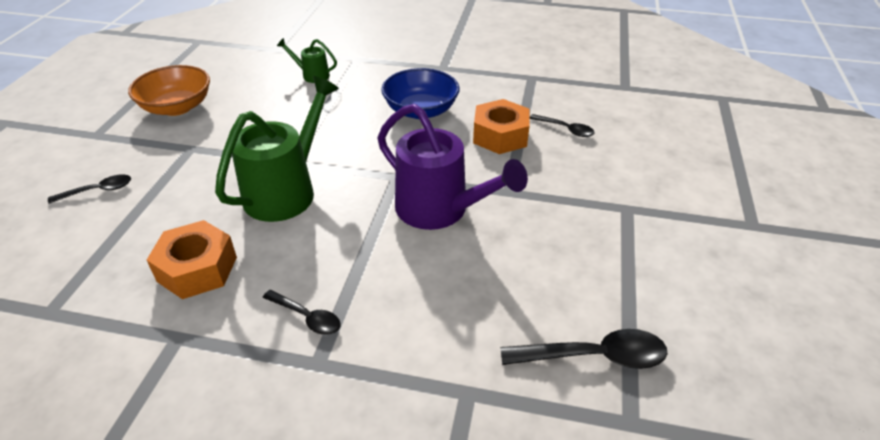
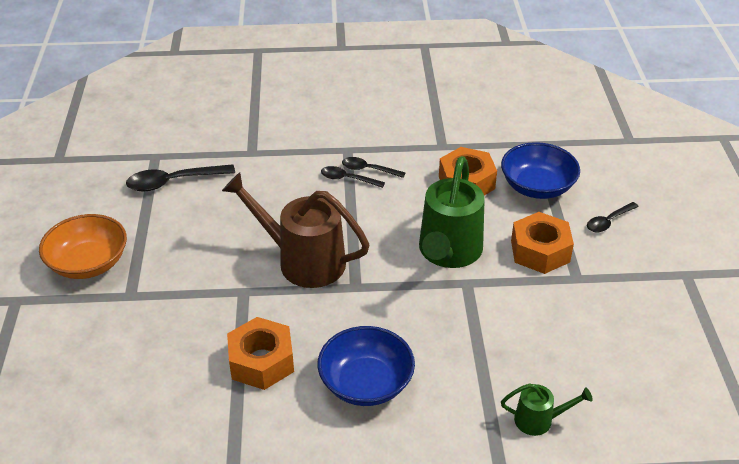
camera: 165 degrees right, 0 degrees up
(122, 245) = (537, 187): none -> blue bowl
(177, 107) = (649, 327): orange bowl -> orange bowl (88, 263)
(197, 176) = (540, 251): none -> orange nut
(441, 210) = (302, 261): purple watering can -> brown watering can
(566, 129) = (184, 388): black spoon -> black spoon (347, 179)

